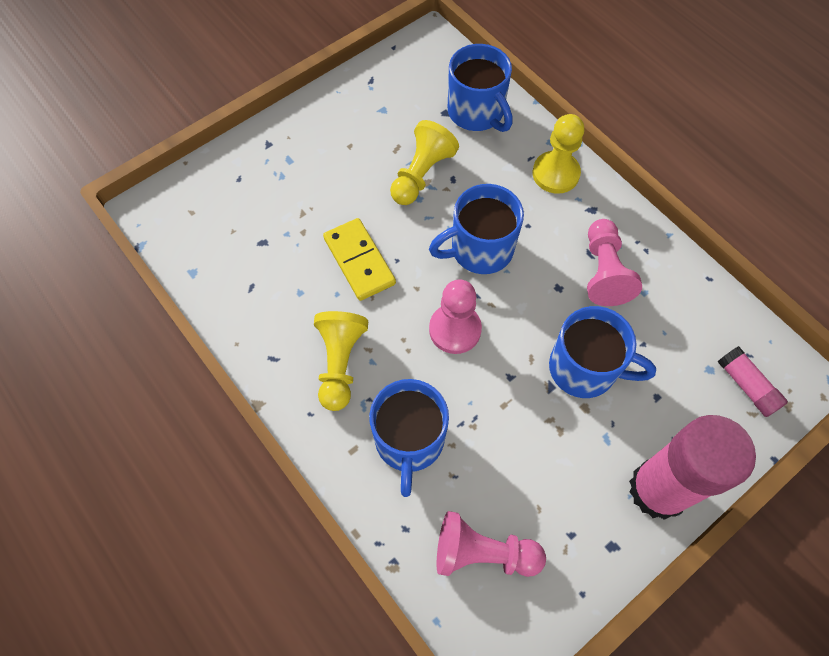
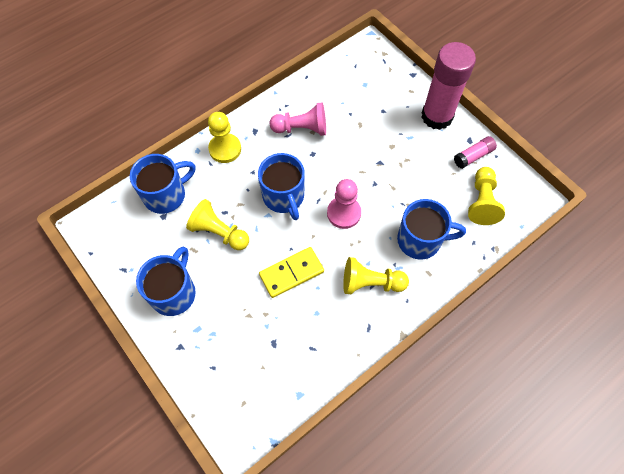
camera: 90 degrees left, 0 degrees up
(483, 553) = (482, 202): pink pawn -> yellow pawn
(585, 368) = (367, 144): blue mug -> blue mug (174, 292)
(746, 386) = (374, 69): pink glue stick -> pink glue stick (473, 156)

